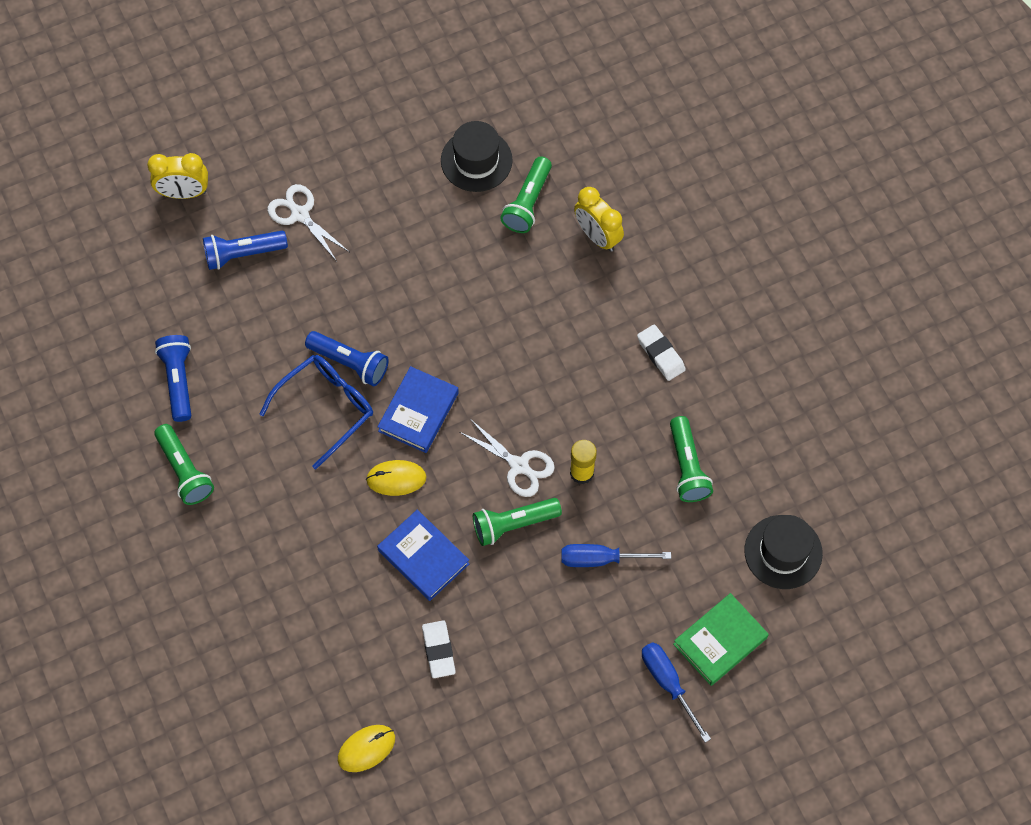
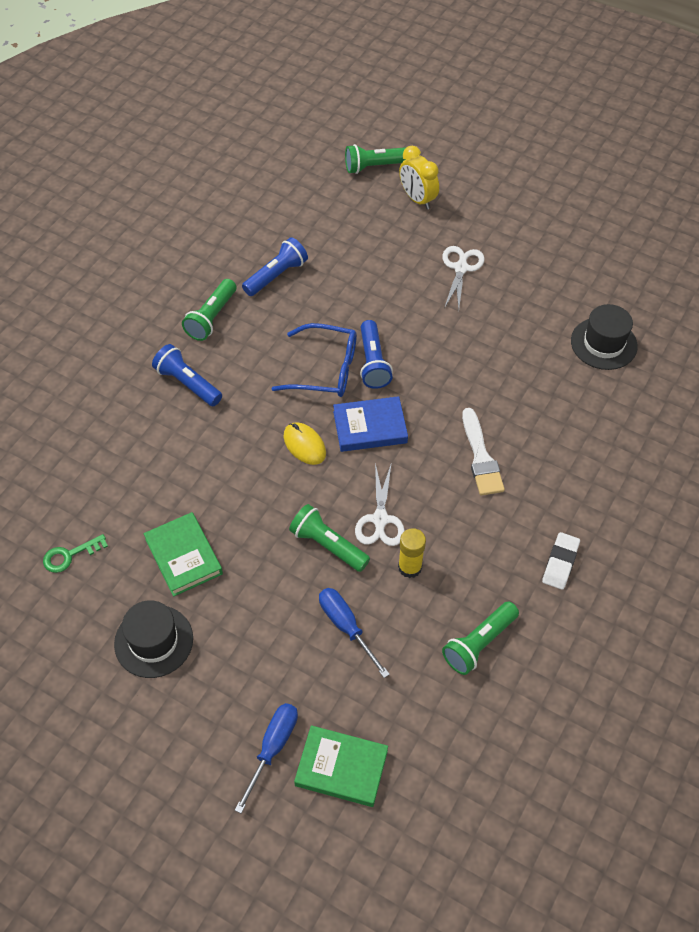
camera: 55 degrees right, 10 degrees down
(243, 254) = (401, 255): blue flashlight -> blue flashlight (187, 383)
(366, 748) = (69, 555): yellow mouse -> green key
(423, 557) = (254, 500): blue book -> none
(438, 650) = (184, 556): white eraser -> green book
(517, 343) = (481, 457): none -> white brush
(528, 203) = (602, 395): green flashlight -> green flashlight (375, 166)
(597, 236) = (619, 457): yellow clock -> none
(783, 552) = (463, 771): black hat -> black hat (153, 641)

